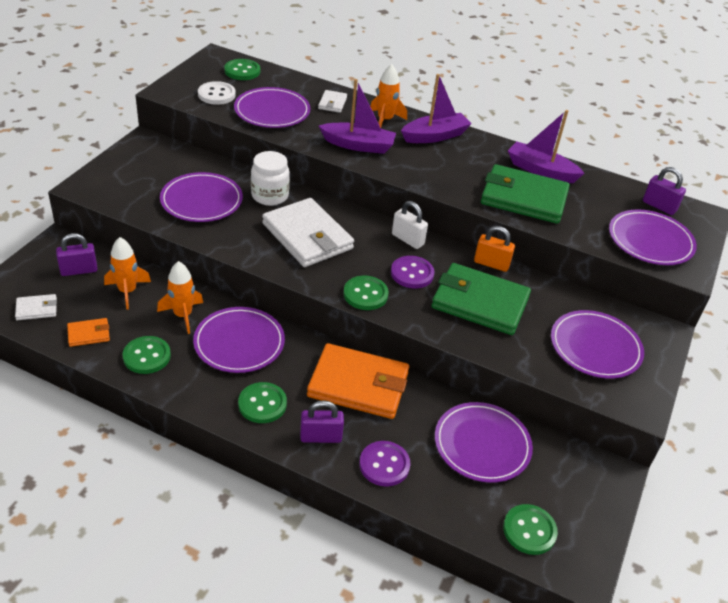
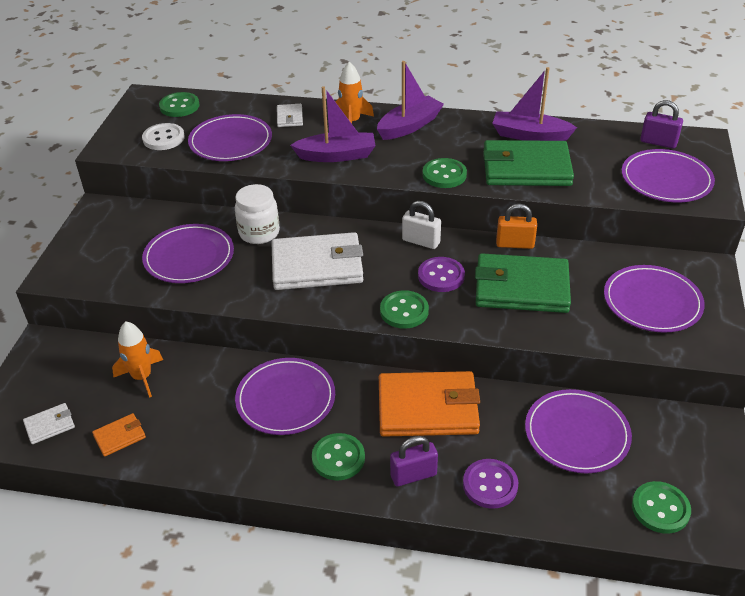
camera: 10 degrees left, 0 degrees up
(79, 270) = (79, 369): purple padlock -> none
(147, 356) = (193, 442): green button -> green button (444, 175)
(183, 315) = (213, 386): orange rocket -> none
(307, 236) = (317, 266): white wallet -> white wallet turned 45 degrees counterclockwise

